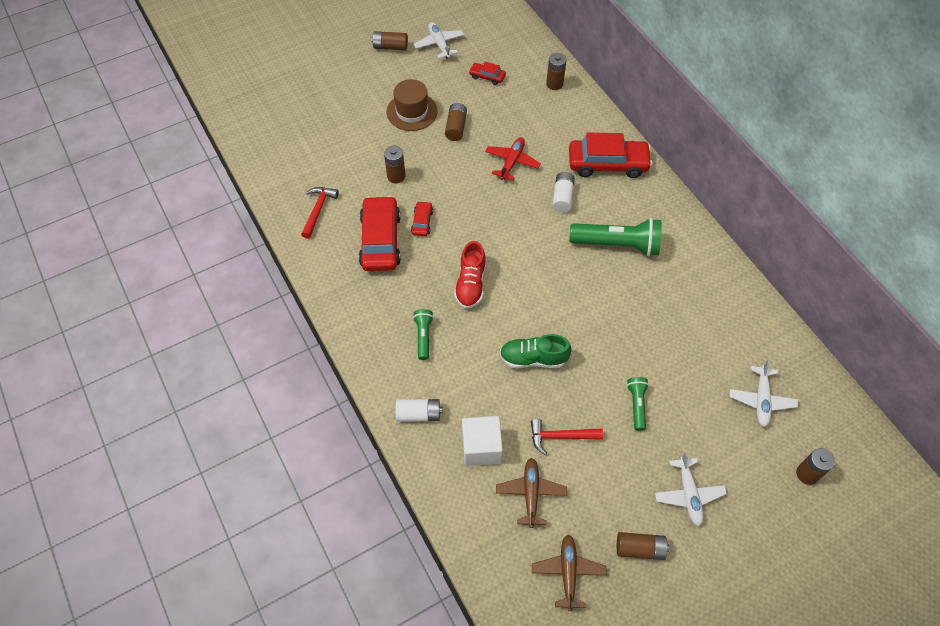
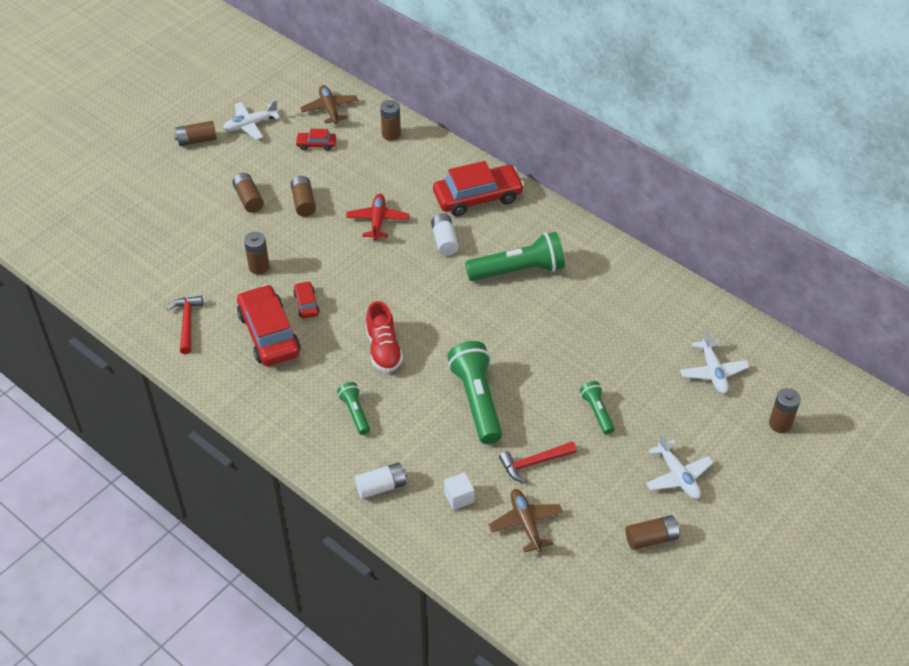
camera: 20 degrees left, 10 degrees down
(412, 111) = (249, 199): brown hat -> brown battery
(439, 44) = (250, 125): white plane -> white plane turned 75 degrees counterclockwise
(481, 447) = (459, 497): white cube -> white cube, size x0.59
(533, 359) = (477, 400): green shoe -> green flashlight
(568, 573) = (591, 582): brown plane -> brown plane (329, 109)

